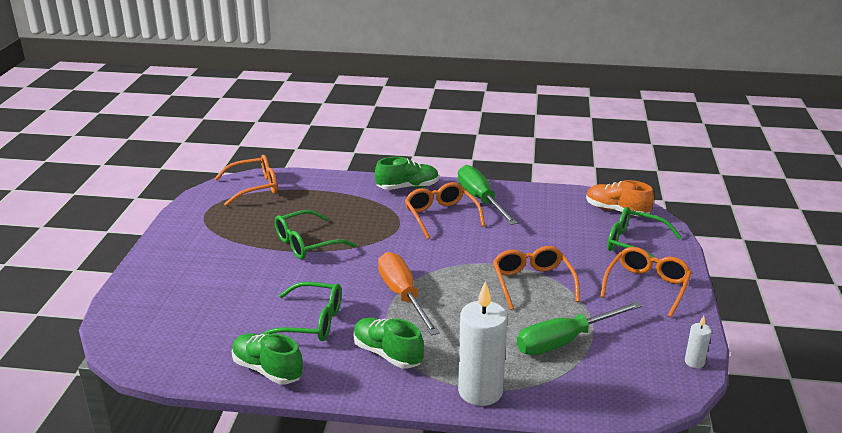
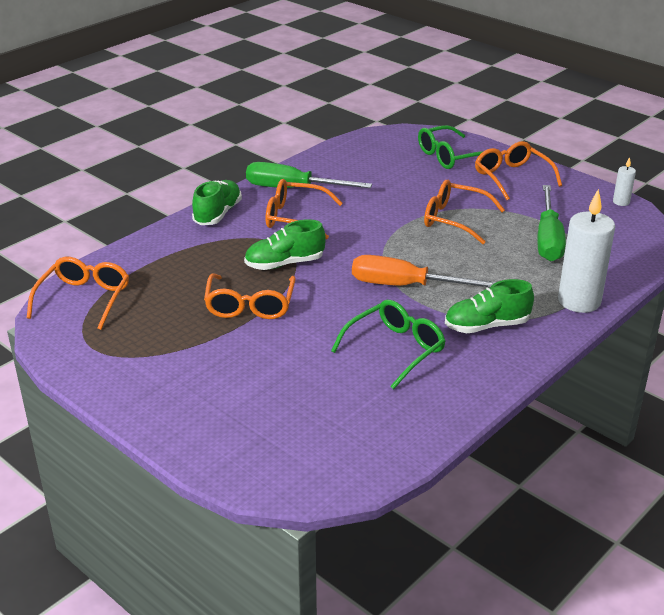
camera: 55 degrees left, 5 degrees up
(267, 370) = (448, 400): green shoe -> green shoe (284, 263)
(307, 244) = (250, 305): green glasses -> orange glasses
(616, 210) = (391, 141): orange shoe -> none

